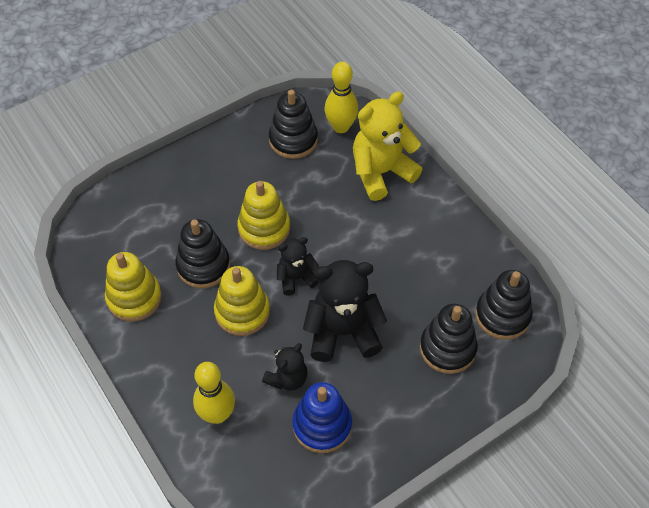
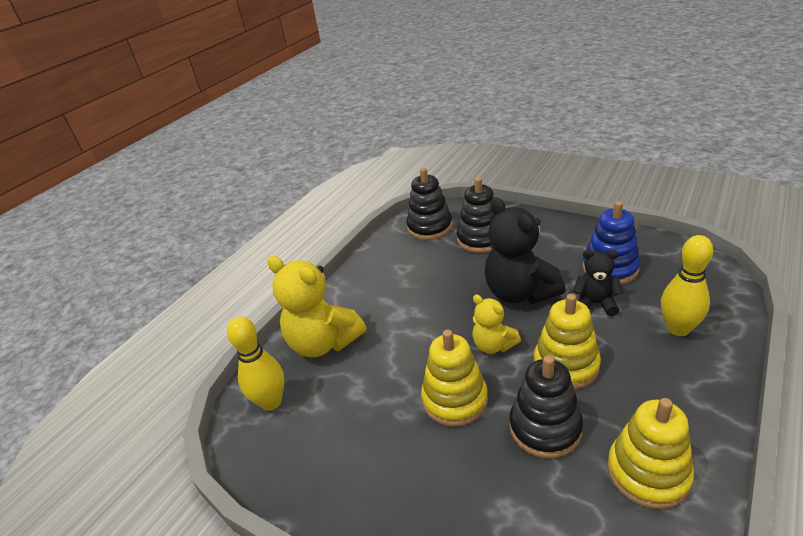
camera: 110 degrees left, 20 degrees down
(293, 140) = (310, 437): black stacking toy -> none
(296, 278) = (493, 345): black teddy bear -> yellow teddy bear

